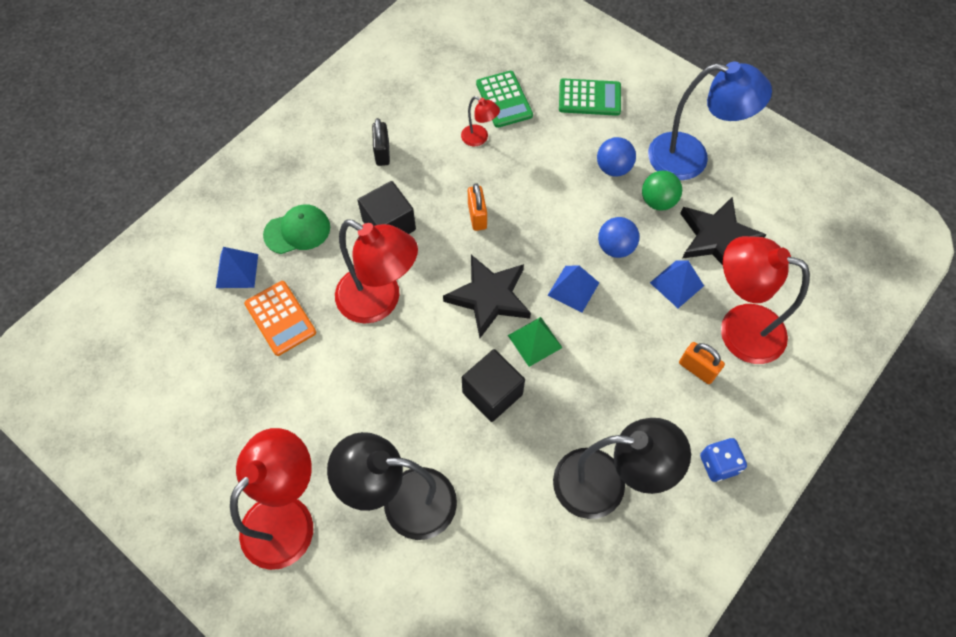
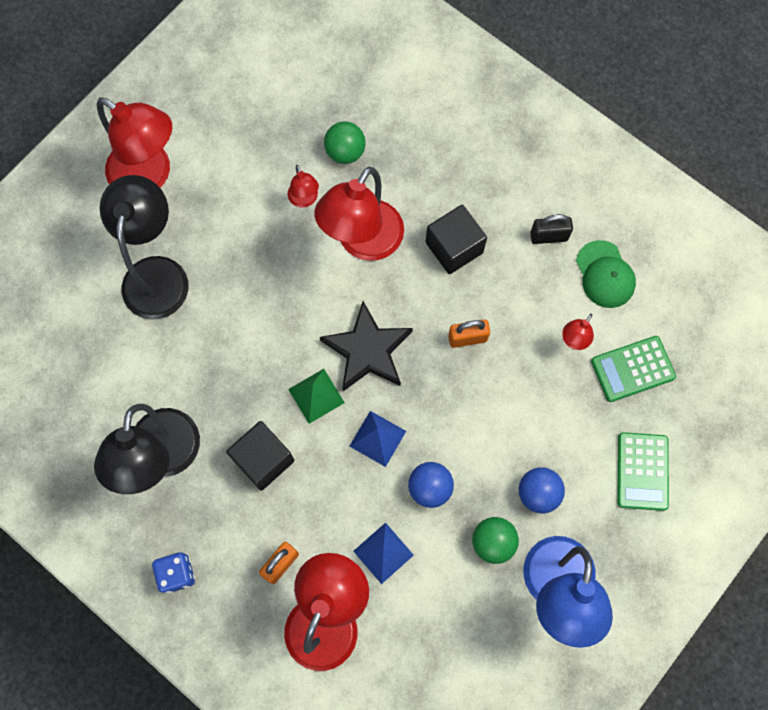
camera: 90 degrees right, 10 degrees up
(237, 271) = (398, 107): blue pyramid -> none
(280, 318) = (345, 152): orange calculator -> green ball
(297, 231) = (445, 158): green cap -> green cap (605, 274)
(330, 355) = (304, 200): none -> red lamp
(492, 393) = (260, 353): black cube -> black cube (263, 459)
(717, 238) = (444, 607): black star -> none

